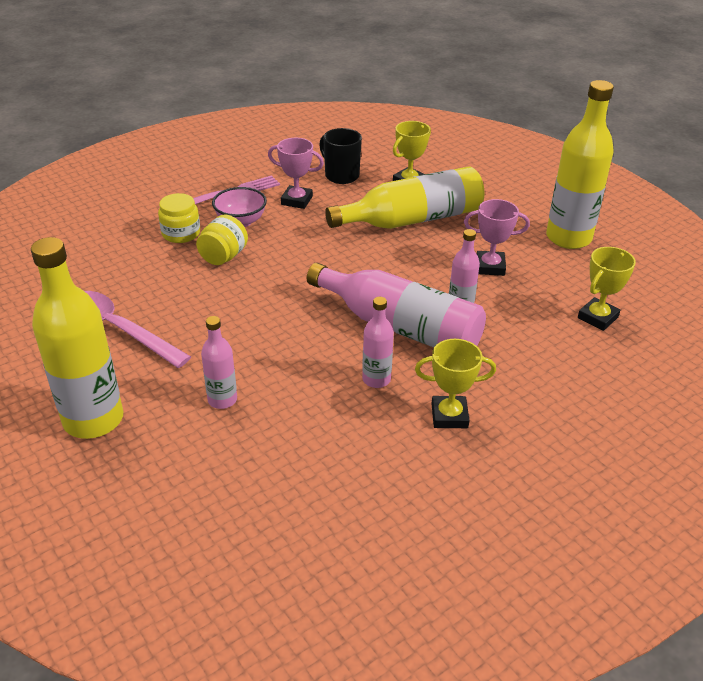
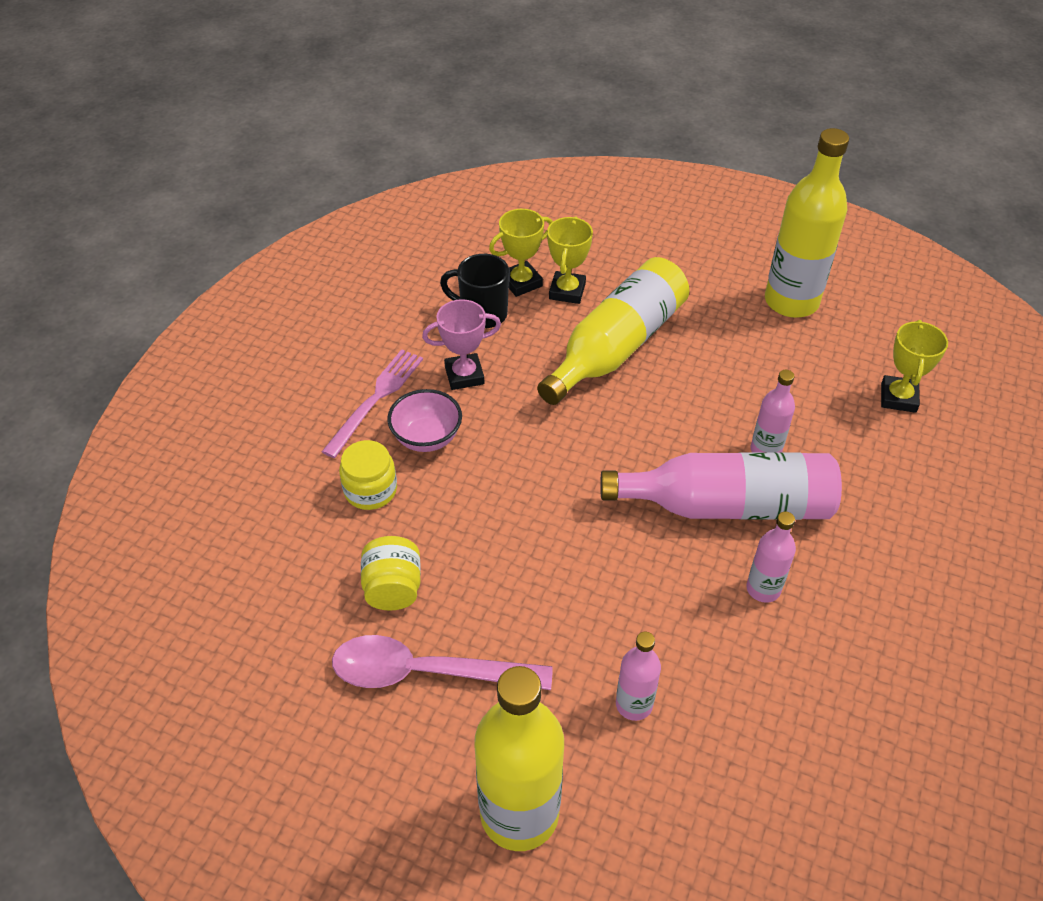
camera: 30 degrees left, 10 degrees up
(223, 257) = (454, 501): yellow jar -> yellow jar (393, 588)
(449, 416) = (867, 597): yellow trophy -> yellow trophy (521, 282)
(490, 267) = (748, 378): pink trophy -> none

